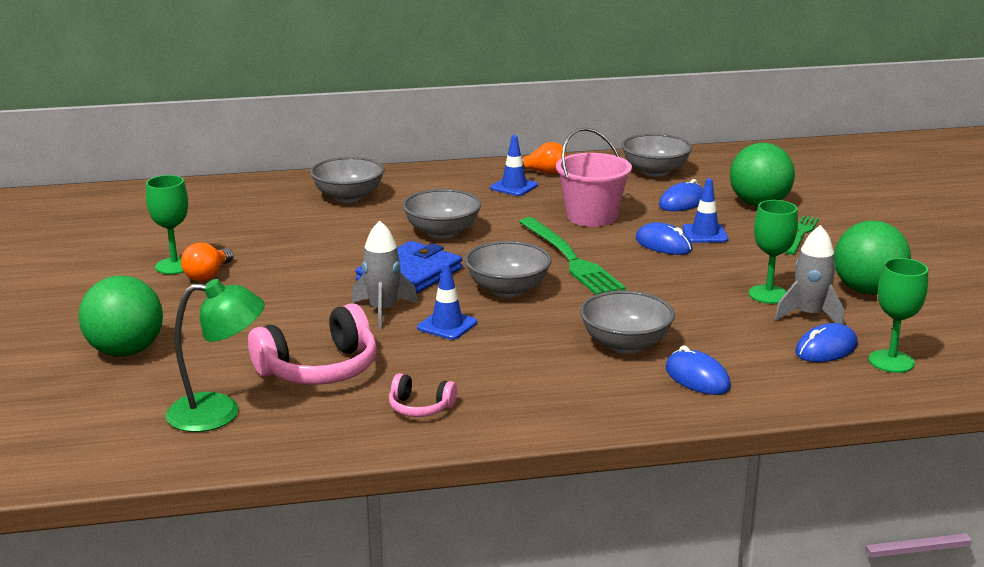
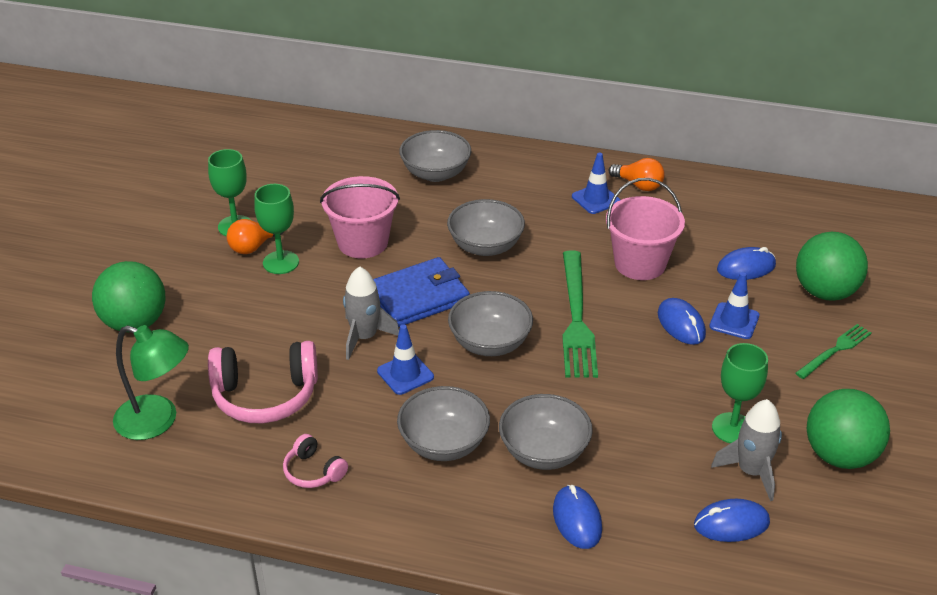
camera: 25 degrees right, 15 degrees up
(320, 252) = (363, 242): none -> pink bucket
(655, 171) = (752, 213): grey bowl -> grey bowl (444, 444)
(891, 361) = (784, 564): green goblet -> green goblet (281, 262)

